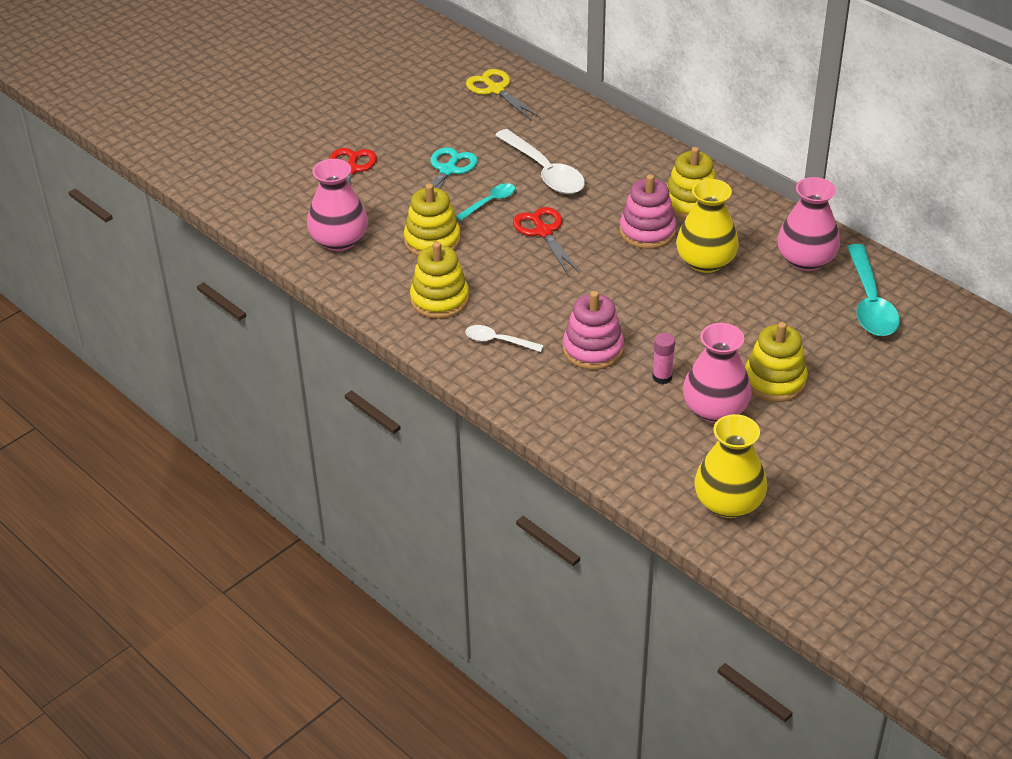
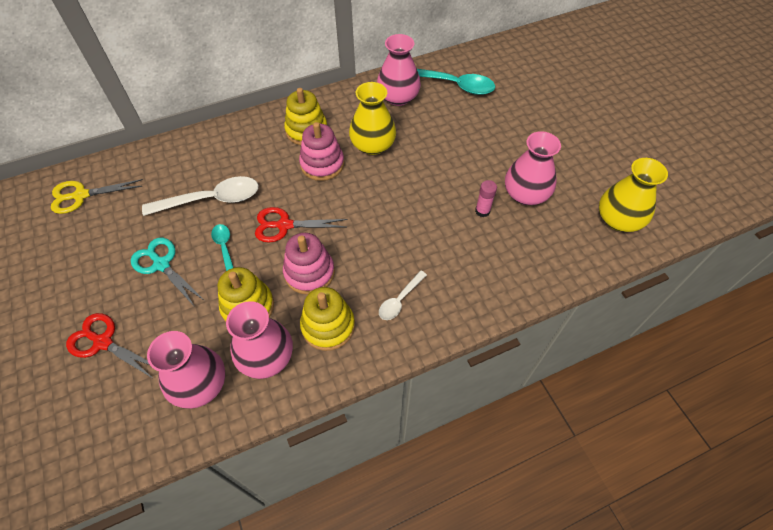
camera: 70 degrees left, 15 degrees up
(386, 270) = (266, 357): none -> pink vase
(593, 349) = (436, 241): pink stacking toy -> pink stacking toy (309, 273)
(774, 381) = (508, 154): yellow stacking toy -> none

